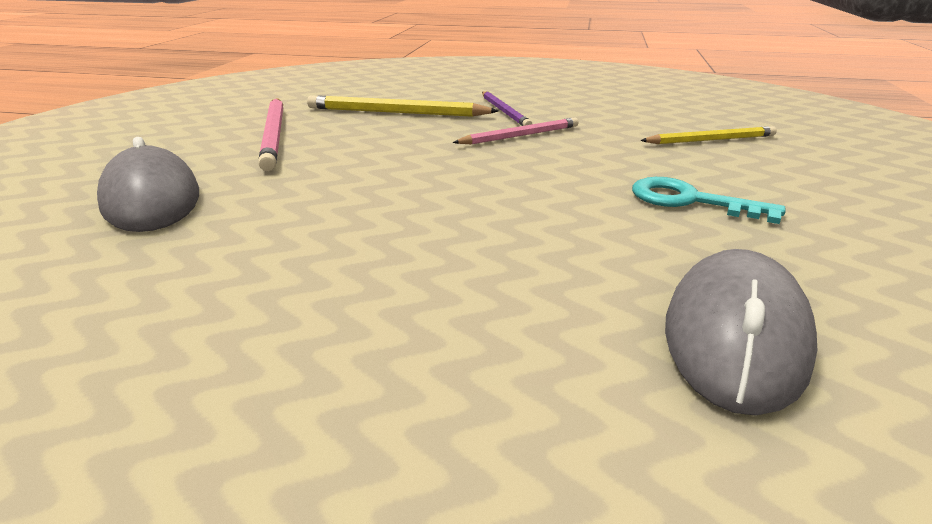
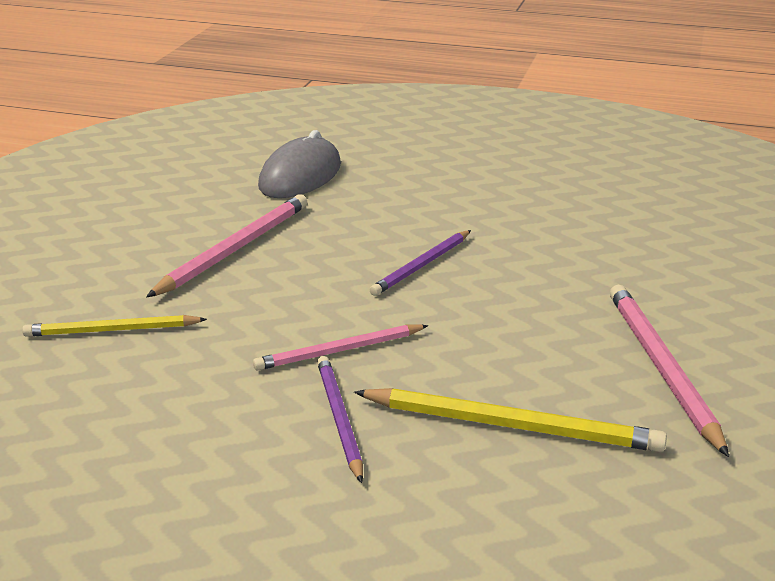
camera: 175 degrees left, 0 degrees up
(151, 199) = (692, 270): grey mouse -> none
(464, 192) = (422, 265): none -> purple pencil
(690, 201) = (235, 249): turquoise key -> pink pencil

